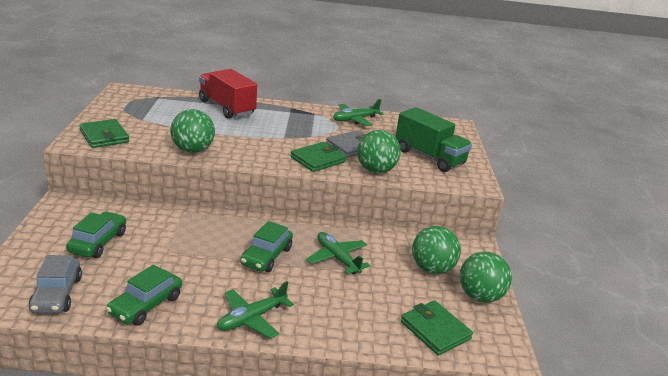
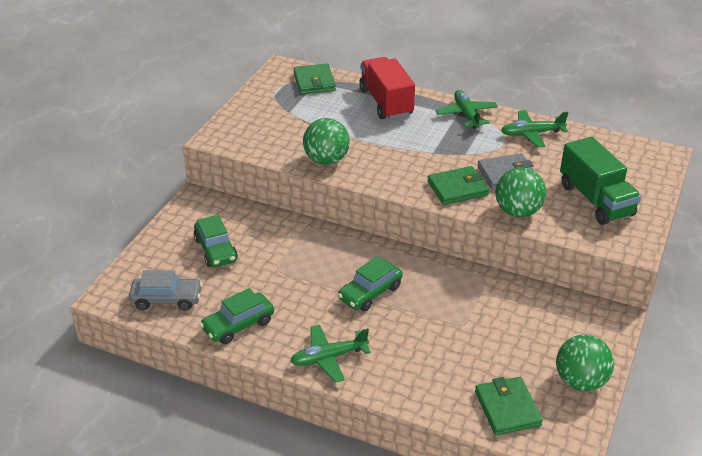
camera: 25 degrees right, 10 degrees up
(57, 294) = (167, 299): grey car -> grey car turned 105 degrees counterclockwise
(98, 242) = (216, 250): green car -> green car turned 120 degrees clockwise
(104, 136) = (244, 132): green wallet -> green wallet (314, 82)
(337, 258) = (443, 308): green plane -> green plane (466, 114)
(432, 269) = (543, 339): green ball -> none

